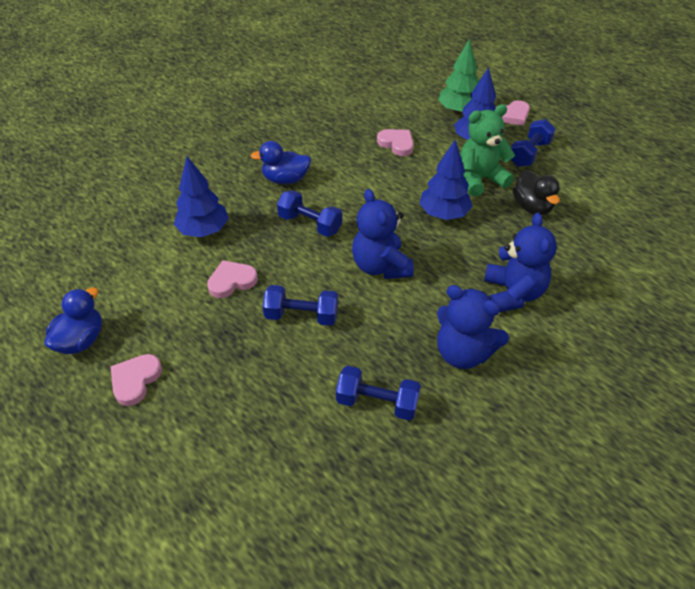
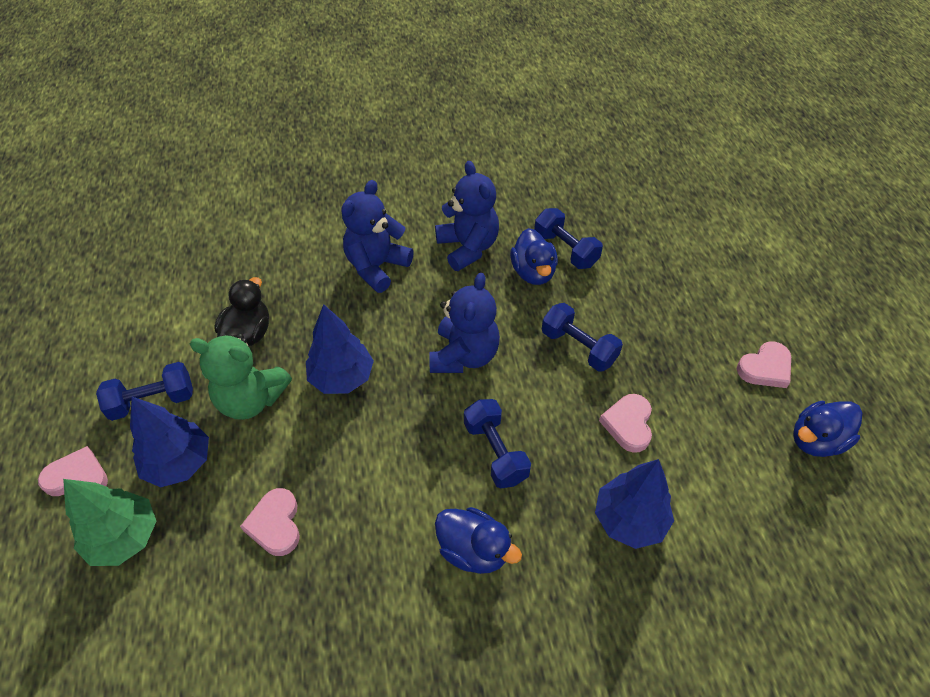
camera: 145 degrees left, 5 degrees up
(232, 281) = (628, 424): pink heart -> pink heart turned 90 degrees clockwise
(387, 361) = (533, 272): none -> blue duck

